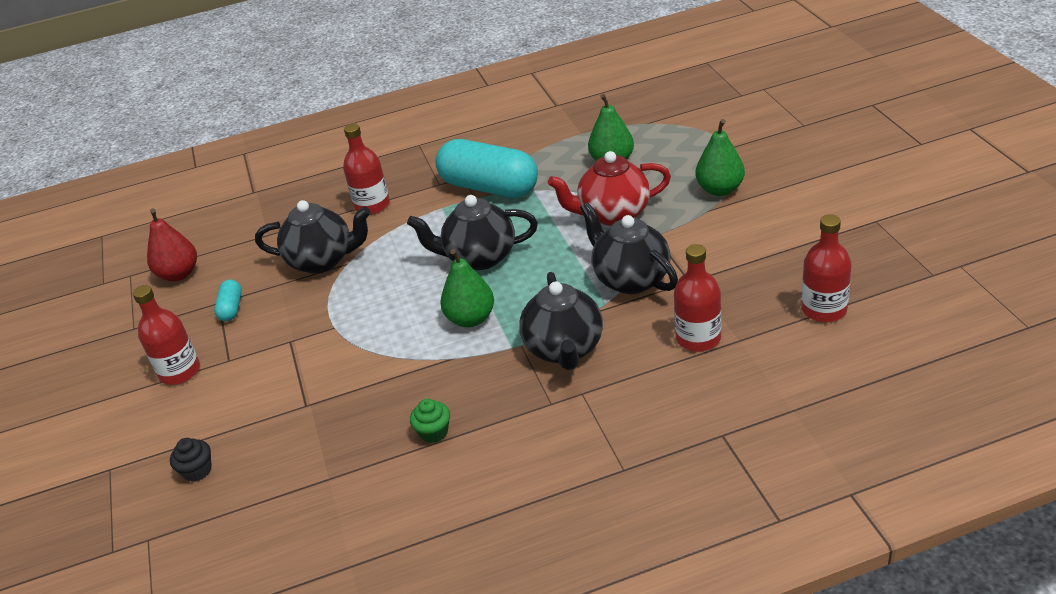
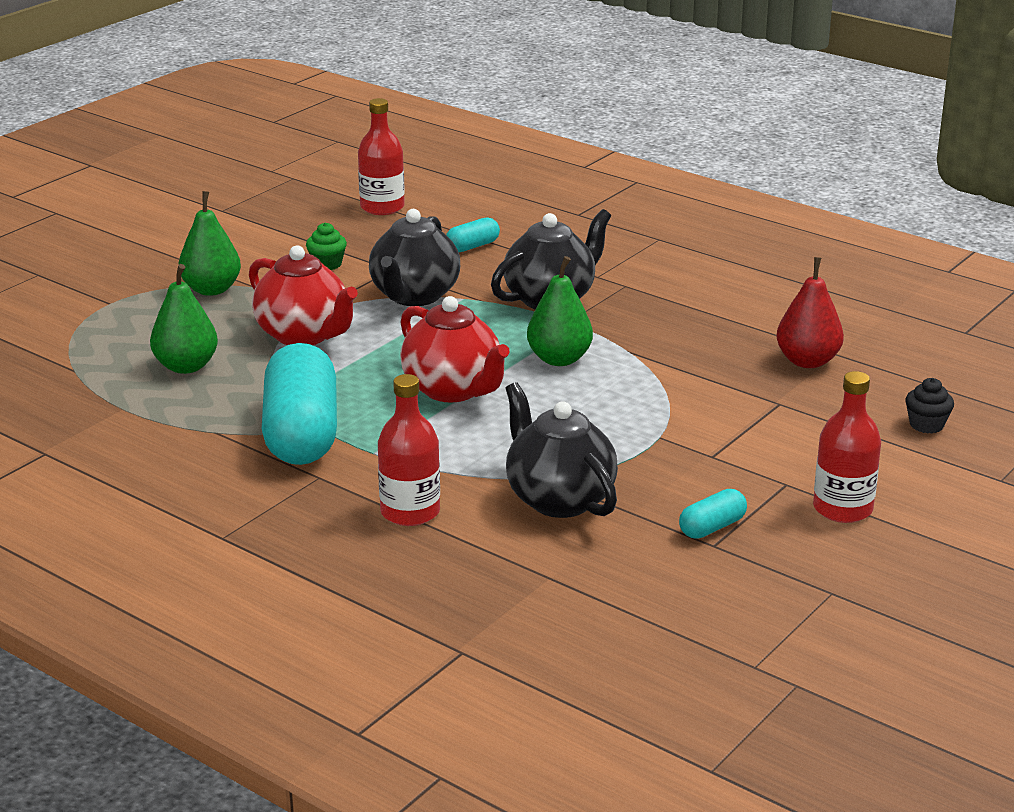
camera: 130 degrees left, 10 degrees down
(179, 274) = (703, 614): red pear -> red pear (807, 361)
(434, 432) = (724, 324): green cupcake -> green cupcake (327, 264)
(479, 257) = (453, 390): black teapot -> red teapot
(698, 338) = (472, 246): red bottle -> turquoise capsule

